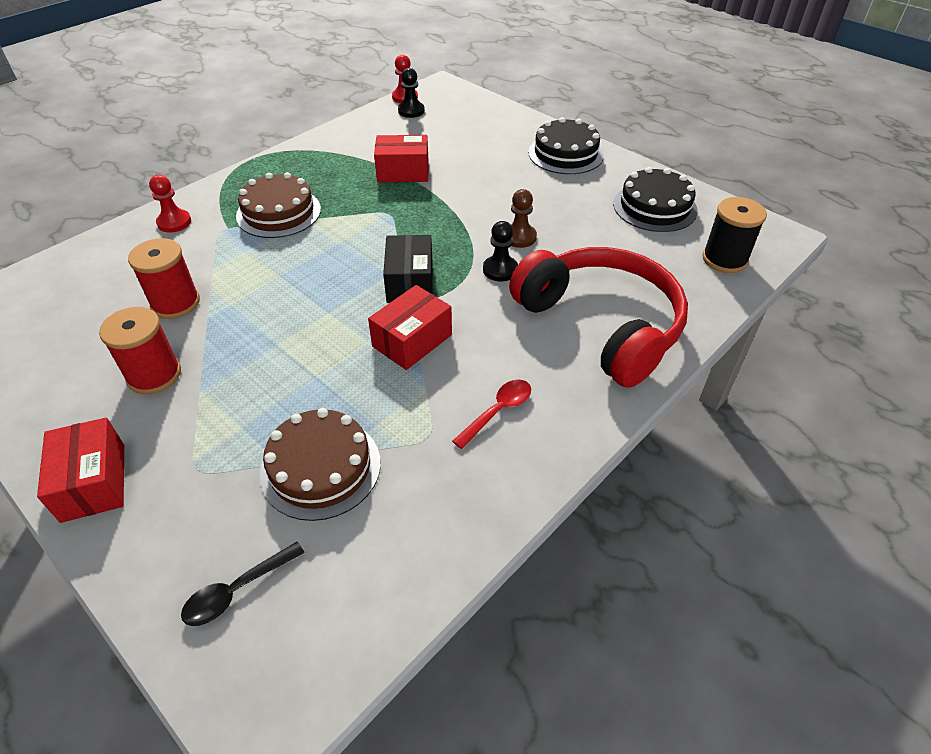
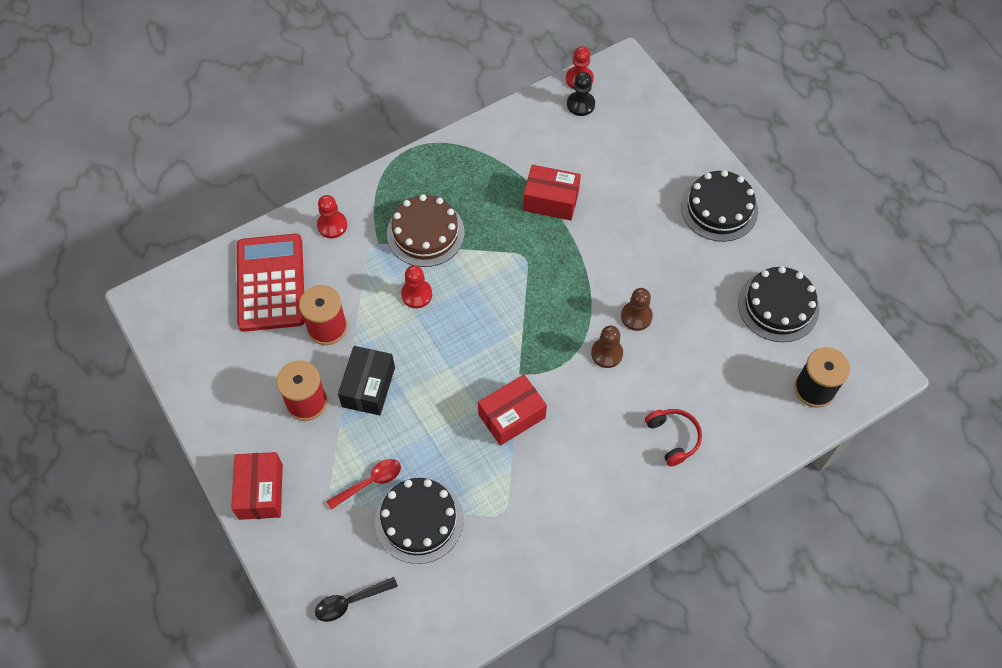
camera: 15 degrees right, 15 degrees up
(104, 277) = (271, 283): none -> red calculator
(277, 259) = (416, 294): none -> red pawn
(320, 467) = (419, 520): brown cake -> black cake
(410, 282) = (525, 350): black box -> black box (368, 387)
(498, 411) = (561, 503): red spoon -> red spoon (370, 482)
(500, 270) = (606, 353): black pawn -> brown pawn
(601, 325) = (673, 438): red headphones -> red headphones, size x0.40

